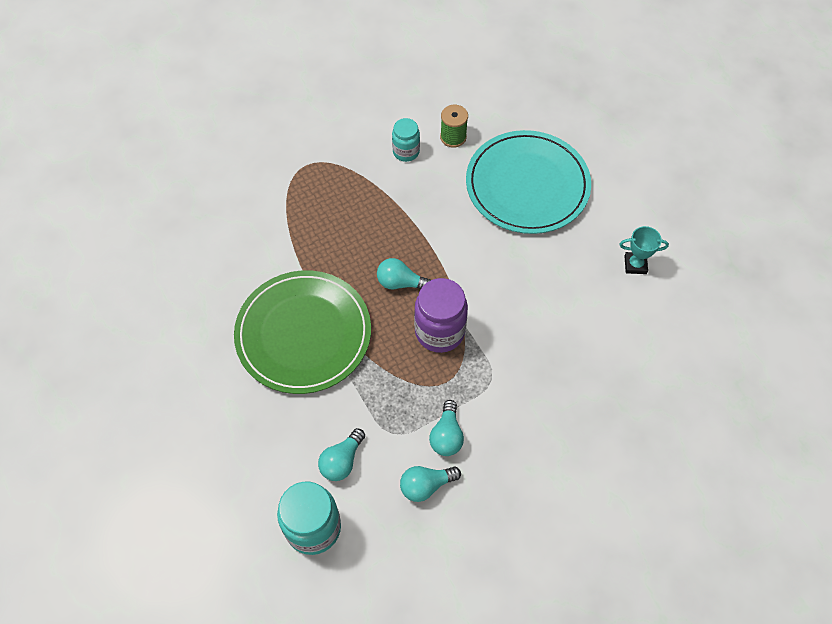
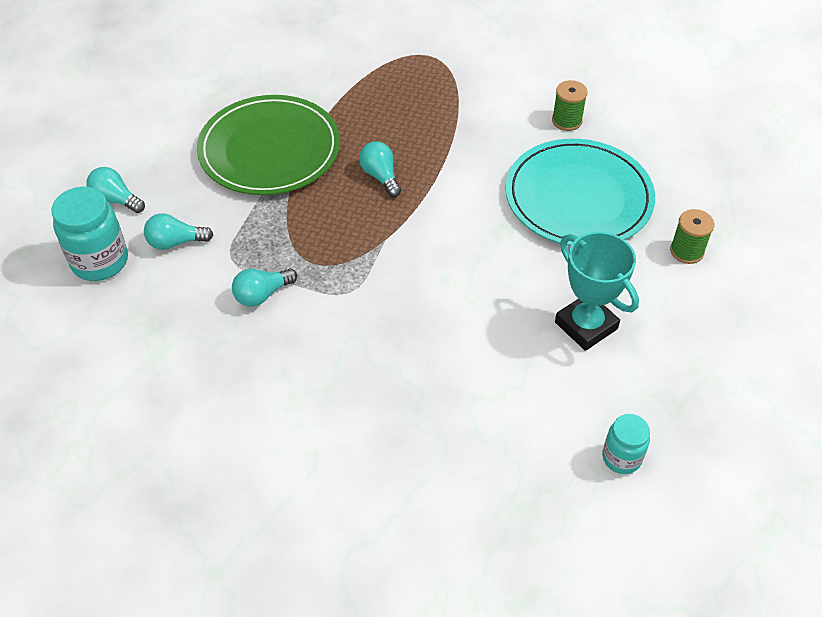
camera: 50 degrees right, 10 degrees down
(406, 152) = (514, 102): turquoise jar -> turquoise jar (621, 458)
(426, 485) = (201, 309): turquoise light bulb -> turquoise light bulb (116, 200)
(439, 331) = (359, 229): purple jar -> none
(622, 166) = (686, 251): none -> green spool
(635, 265) = (586, 325): turquoise trophy -> turquoise trophy, size x1.73

